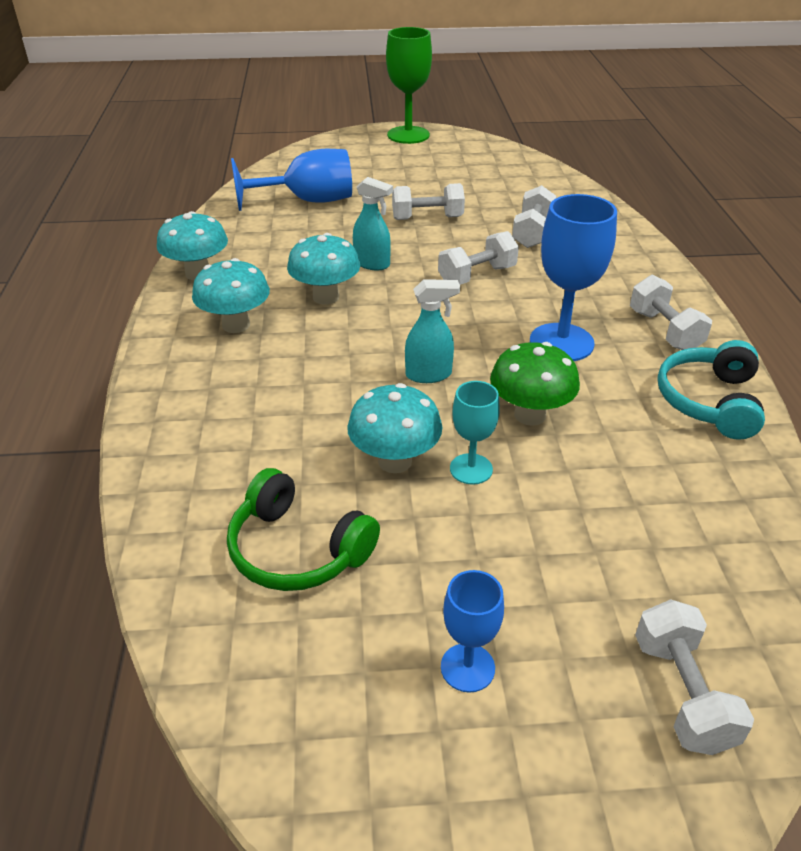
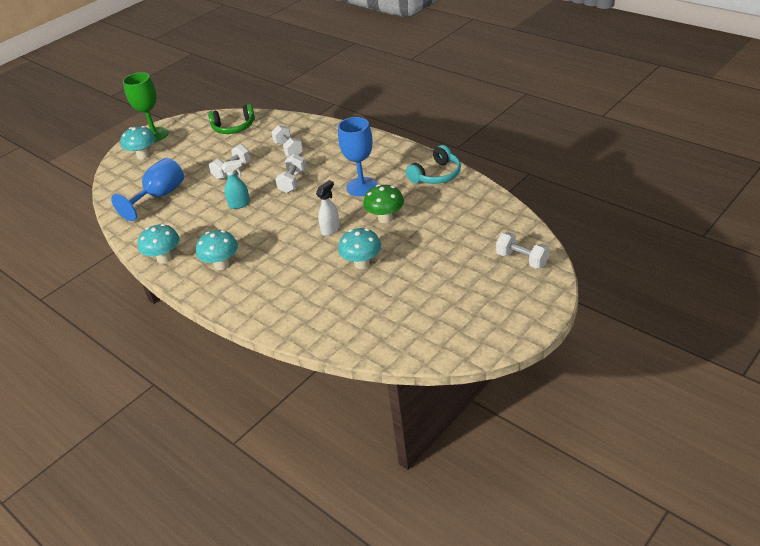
camera: 40 degrees left, 0 degrees up
(297, 549) = (370, 309): green headphones -> green headphones (234, 127)
(326, 297) = (242, 230): turquoise mushroom -> turquoise mushroom (143, 156)
(429, 375) = (330, 229): turquoise spray bottle -> white spray bottle
(467, 667) = (463, 296): blue goblet -> none
(471, 469) = (390, 248): turquoise goblet -> none
(664, 331) = (392, 159): white dumbbell -> none
(709, 401) = (436, 175): turquoise headphones -> turquoise headphones turned 105 degrees counterclockwise

